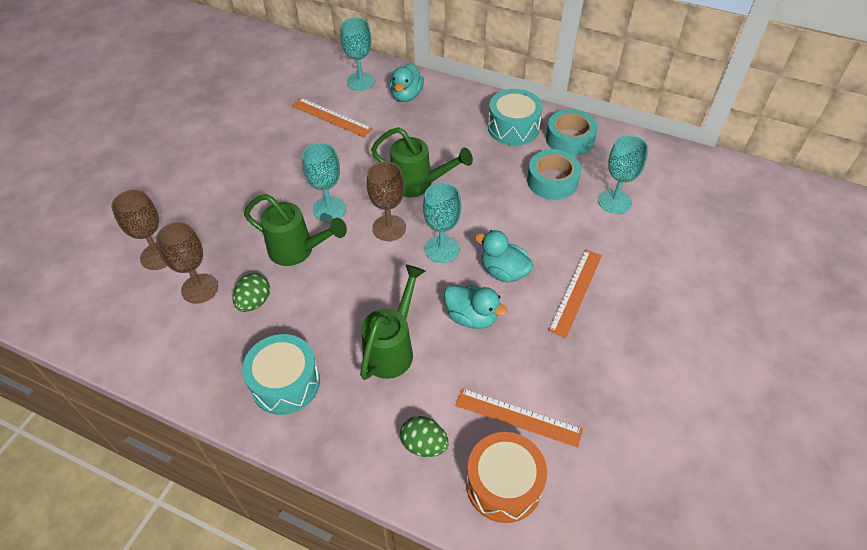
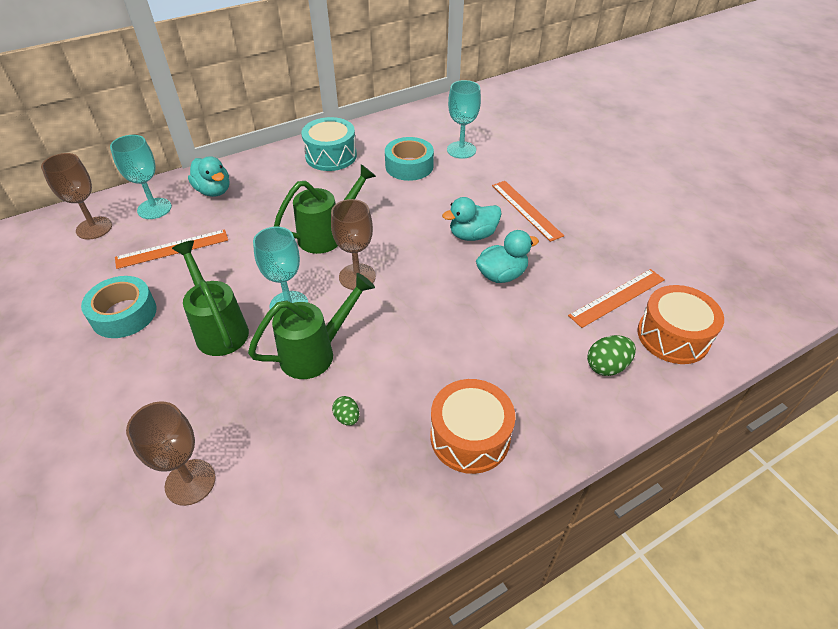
camera: 55 degrees left, 5 degrees down
(199, 288) = (281, 460): brown goblet -> brown goblet (94, 228)
(254, 302) = (347, 417): green egg -> green egg, size x0.62
(285, 383) = (470, 437): turquoise drum -> orange drum
(392, 348) = (492, 338): green watering can -> green watering can (219, 328)
(441, 249) = (415, 257): turquoise goblet -> none
(569, 139) = (378, 137): turquoise tape -> turquoise tape (124, 314)

